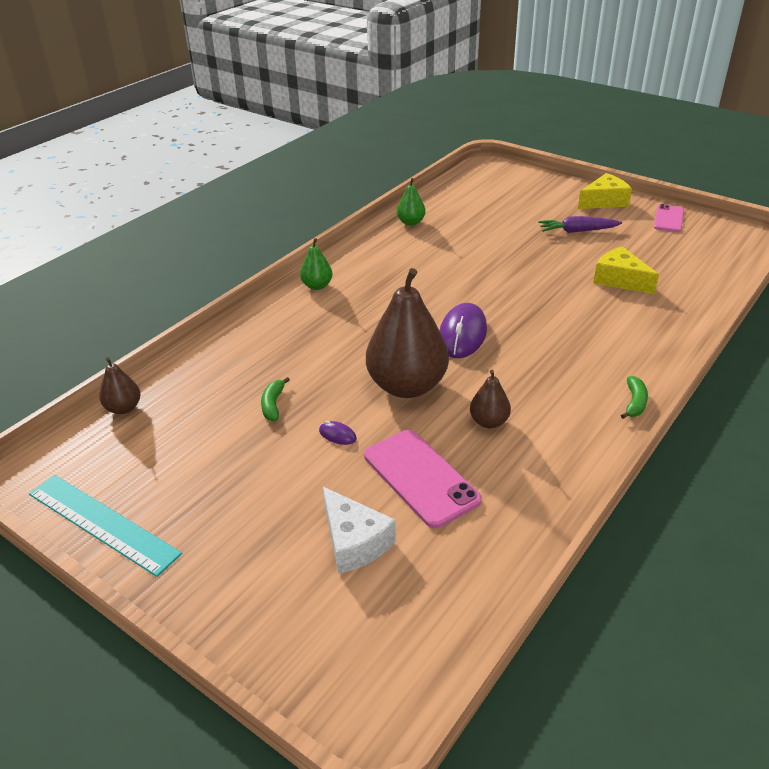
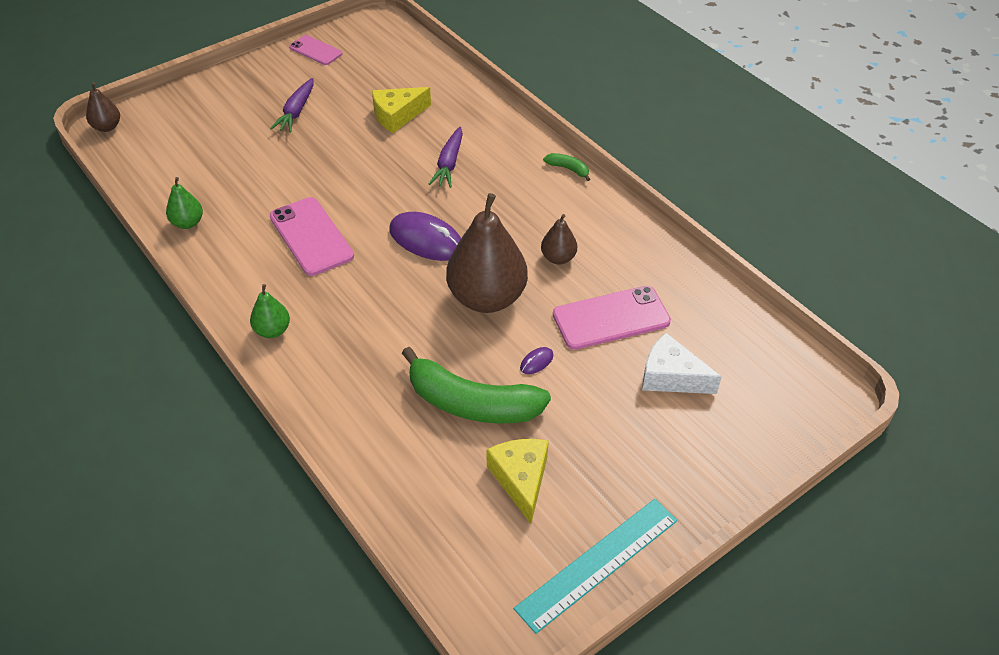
camera: 75 degrees left, 10 degrees up
(123, 408) = (421, 538): brown pear -> brown pear (107, 127)
(273, 404) = (471, 403): green banana -> green banana, size x2.37
(354, 542) = (671, 376): white cheese -> white cheese turned 135 degrees counterclockwise
(429, 276) = (311, 236): none -> pink phone
(577, 323) = (449, 164): none -> purple carrot
(604, 201) = (253, 75): yellow cheese -> yellow cheese (521, 479)

